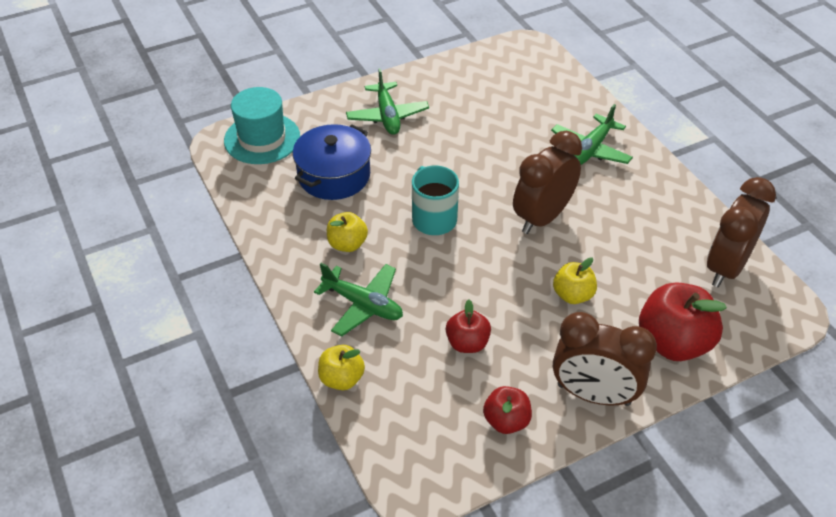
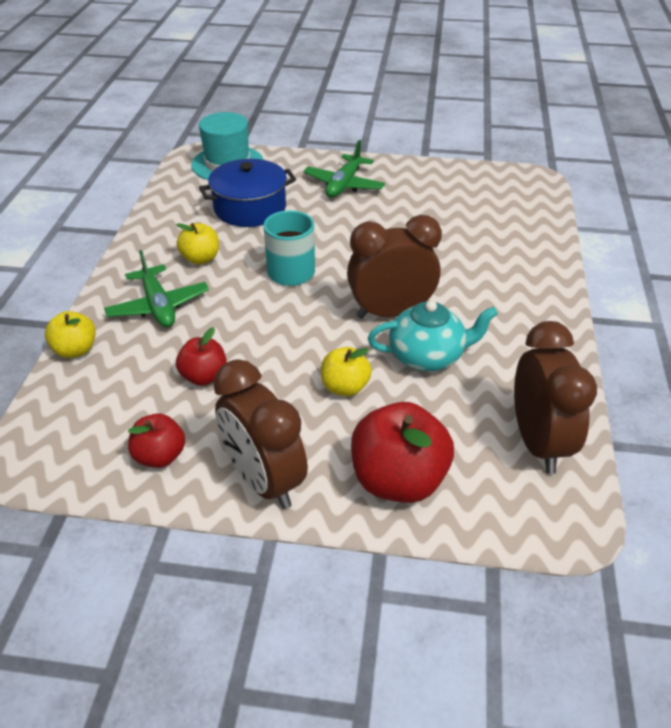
camera: 35 degrees right, 5 degrees down
(590, 149) = (504, 279): green plane -> none
(601, 240) = (428, 356): none -> turquoise teapot
(726, 267) = (538, 443): brown clock -> brown clock turned 105 degrees clockwise

